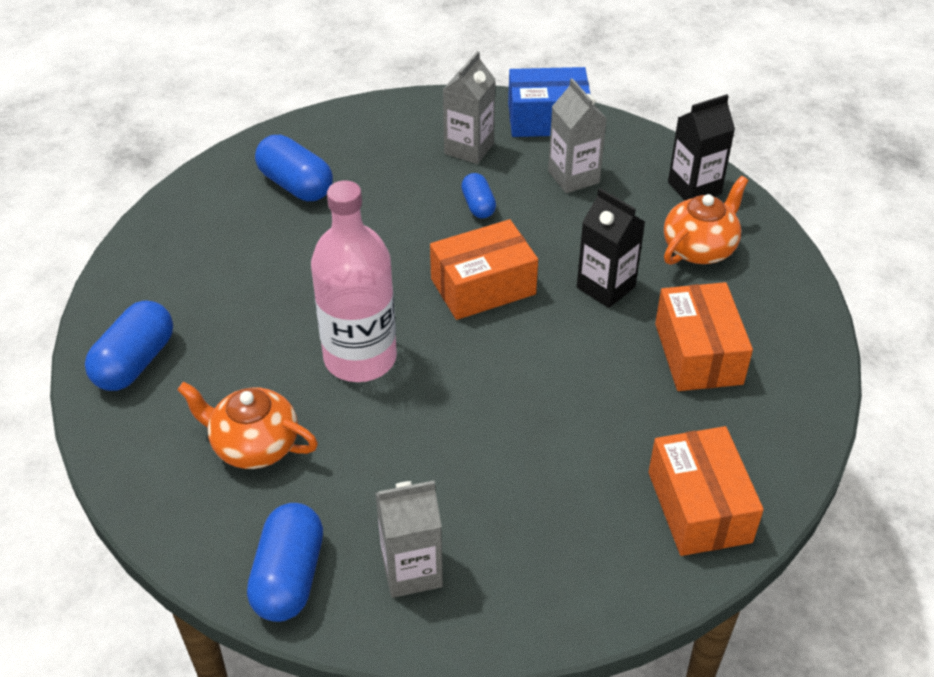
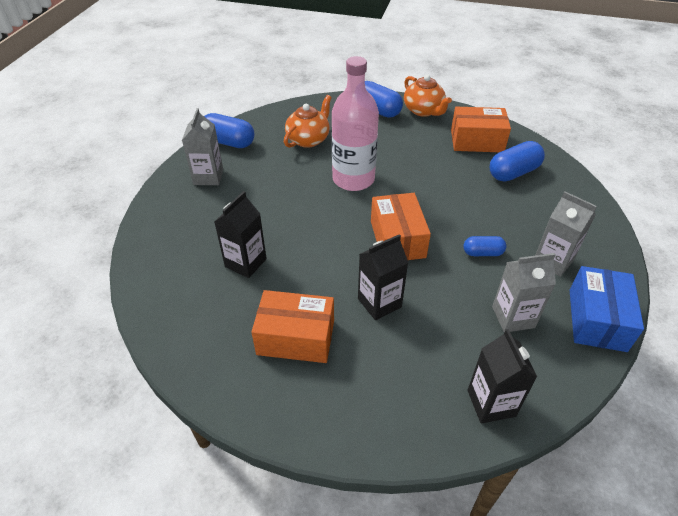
camera: 105 degrees right, 0 degrees up
(599, 443) = (245, 263): none -> black carton
(699, 507) = (176, 295): orange box -> orange box (477, 141)
(700, 248) = (409, 379): orange teapot -> orange teapot (423, 111)

